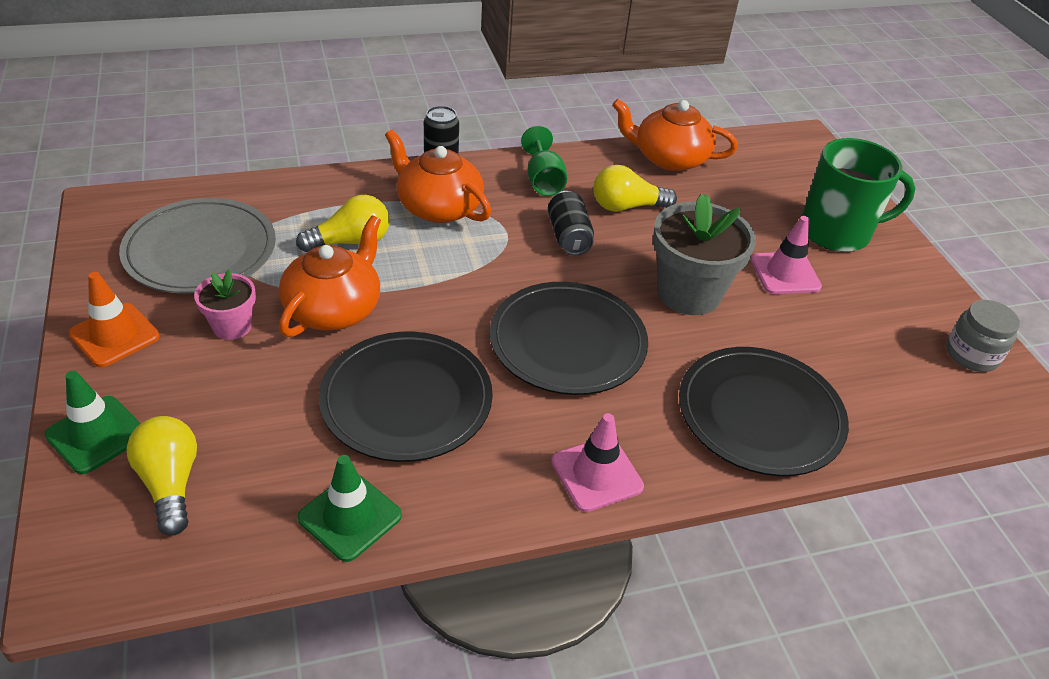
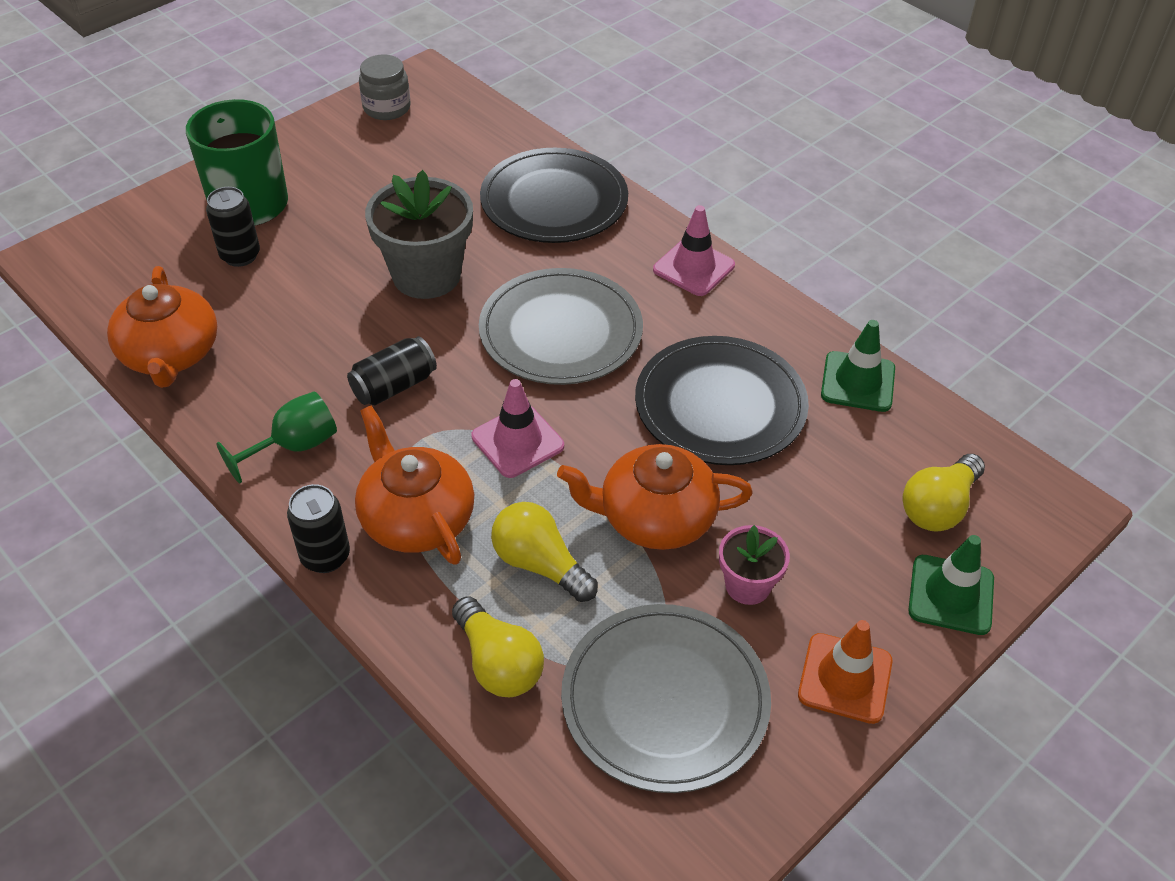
camera: 115 degrees left, 5 degrees up
(438, 207) = (416, 518): orange teapot -> orange teapot turned 135 degrees clockwise
(567, 342) = (561, 331): black plate -> grey plate
(627, 206) = (303, 359): yellow light bulb -> yellow light bulb (498, 663)
(766, 211) = (240, 255): none -> black can
(785, 273) = (347, 222): pink traffic cone -> pink traffic cone (517, 441)

